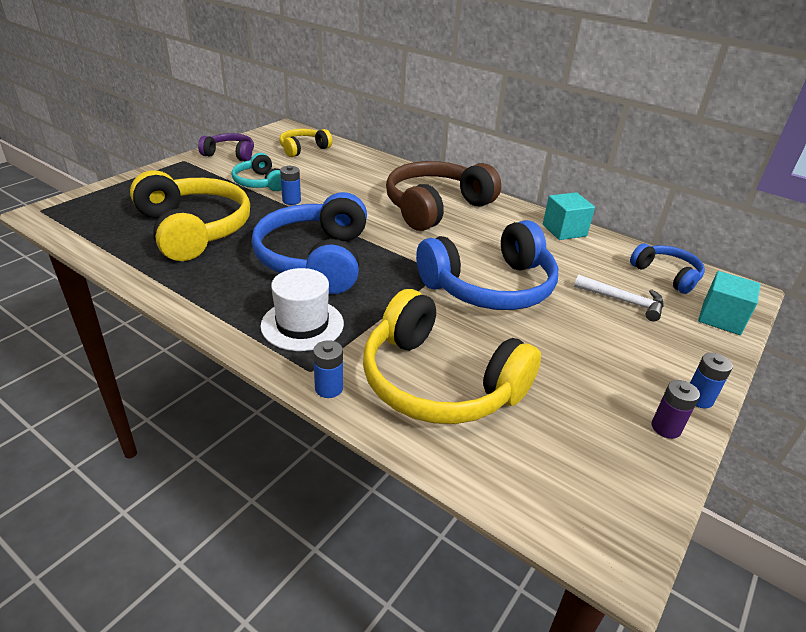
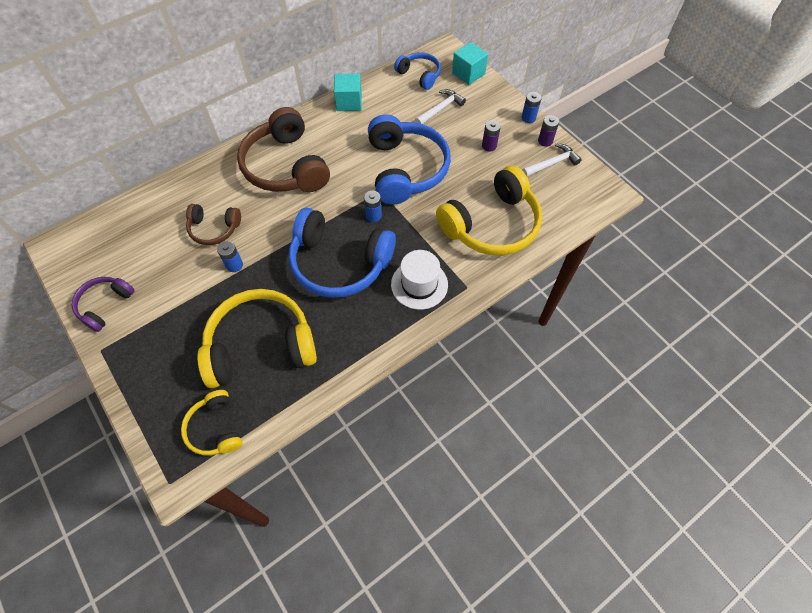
camera: 70 degrees left, 25 degrees up
(259, 183) = (186, 286): turquoise headphones -> none
(303, 149) = (121, 238): yellow headphones -> yellow headphones (215, 428)
(329, 388) = (485, 280): blue battery -> blue battery (373, 215)
(332, 184) = (214, 229): none -> brown headphones
(595, 359) = (489, 146): none -> purple battery
(621, 444) = (552, 163): none -> white hammer
(666, 275) = (419, 75): blue headphones -> blue headphones turned 60 degrees clockwise

